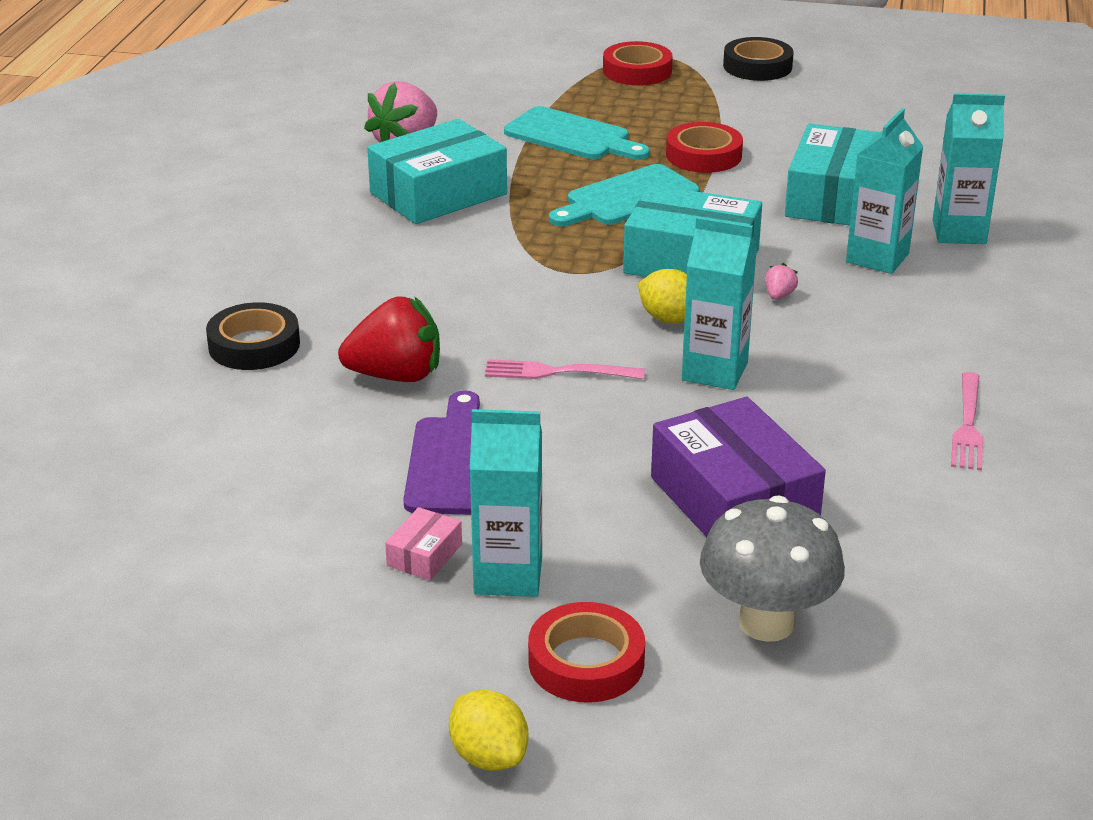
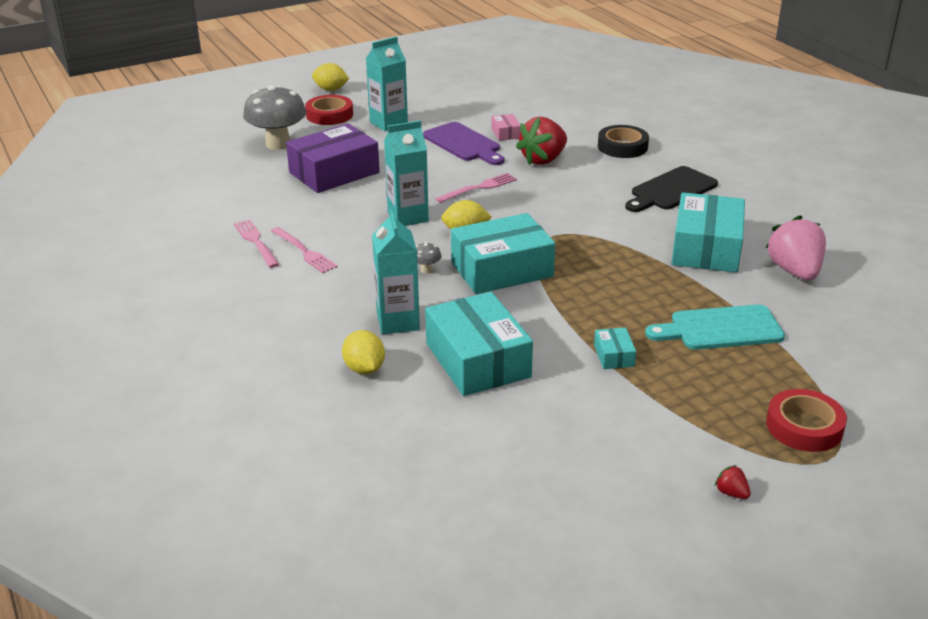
camera: 140 degrees right, 0 degrees up
(334, 262) = (671, 190): none -> black cutting board
(424, 555) = (426, 117): pink box -> pink box (505, 133)
(627, 198) = (603, 295): turquoise cutting board -> none
(703, 155) = (614, 356): red tape -> turquoise box
(733, 501) = (334, 173): purple box -> purple box turned 60 degrees counterclockwise
(757, 66) = (731, 493): black tape -> red strawberry
(779, 295) = (426, 270): pink strawberry -> grey mushroom
(910, 381) = (304, 252): none -> pink fork
(959, 232) = (364, 369): turquoise carton -> yellow lemon

